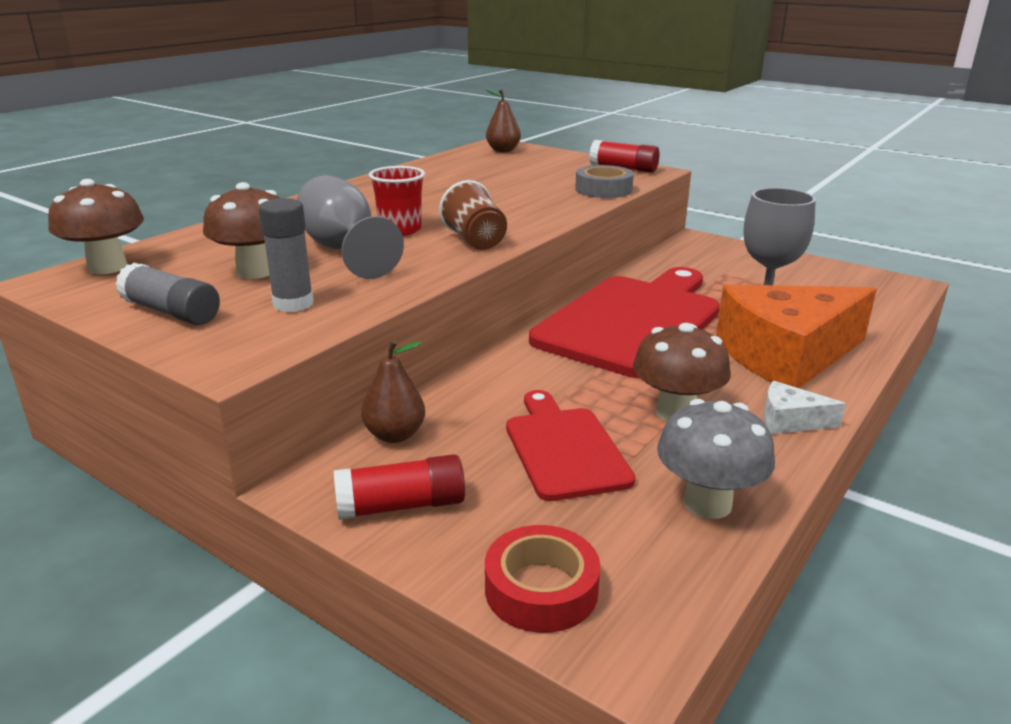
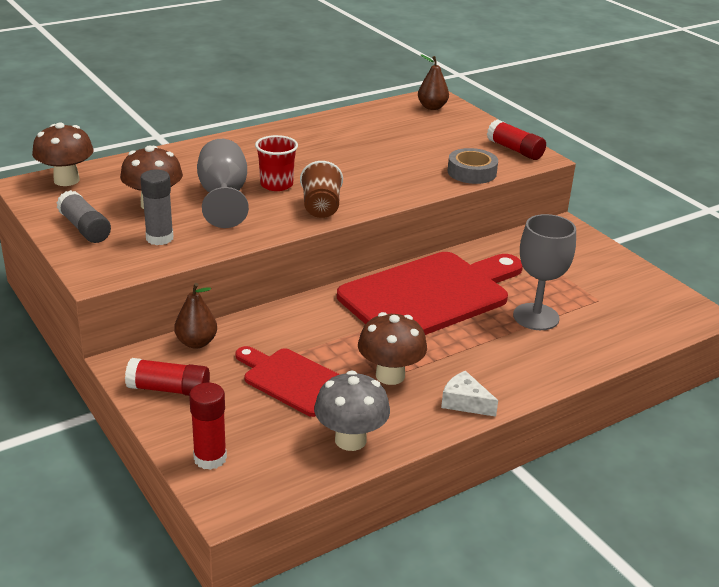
camera: 20 degrees right, 5 degrees up
(541, 589) = (210, 458): red tape -> red glue stick
(564, 449) = (293, 380): red cutting board -> red cutting board turned 60 degrees counterclockwise
(786, 355) = (519, 353): orange cheese -> none

